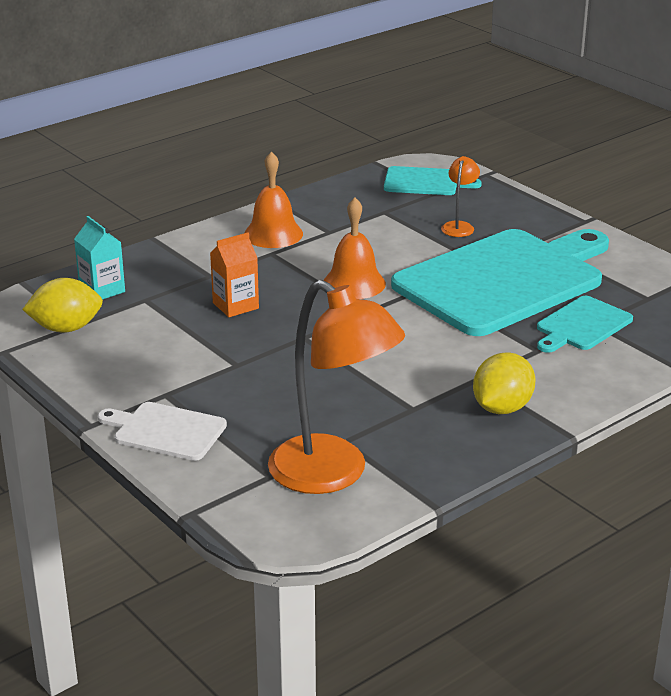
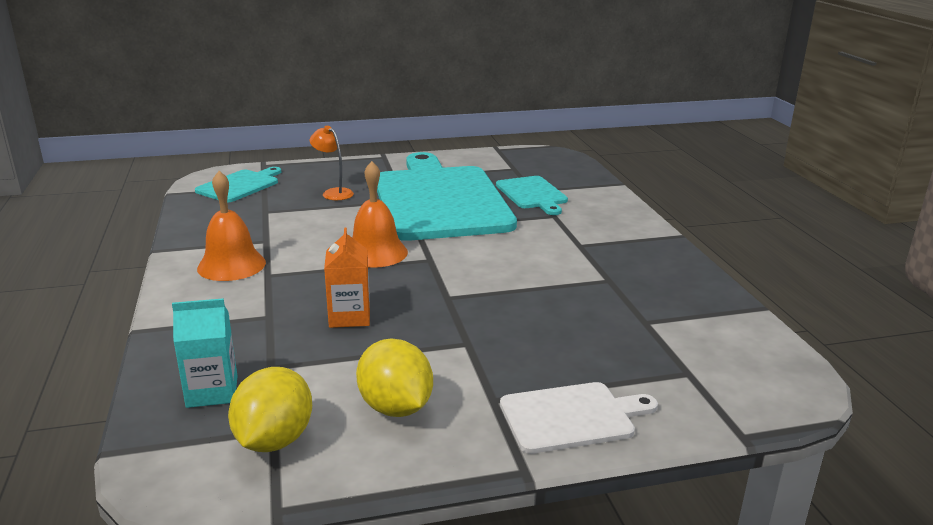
camera: 65 degrees left, 5 degrees down
(165, 431) = (571, 417): white cutting board -> white cutting board turned 150 degrees counterclockwise
(333, 474) = (700, 340): orange lamp -> none
(502, 408) = (630, 247): yellow lemon -> yellow lemon (395, 407)

